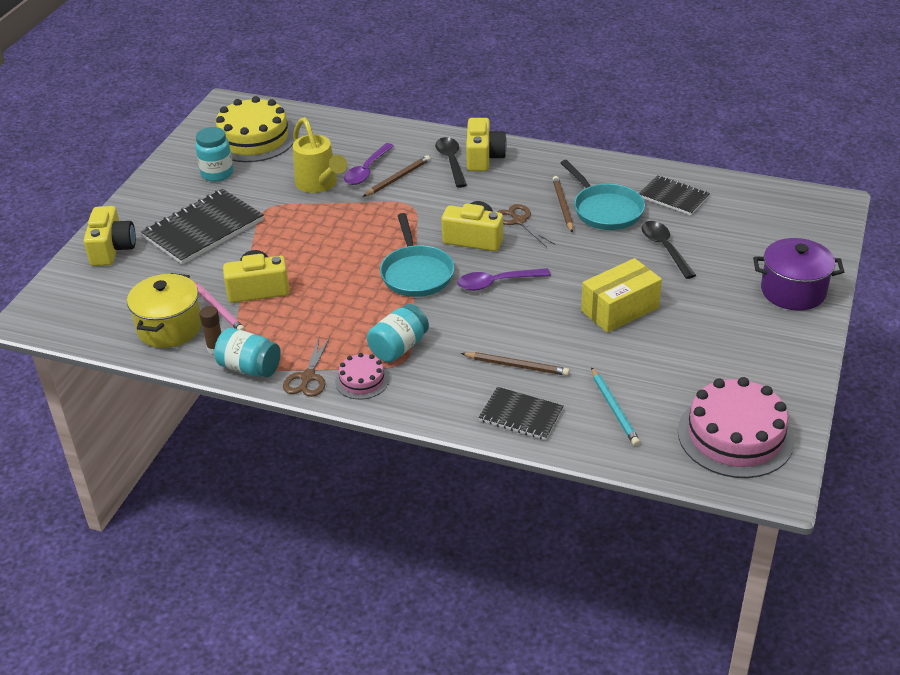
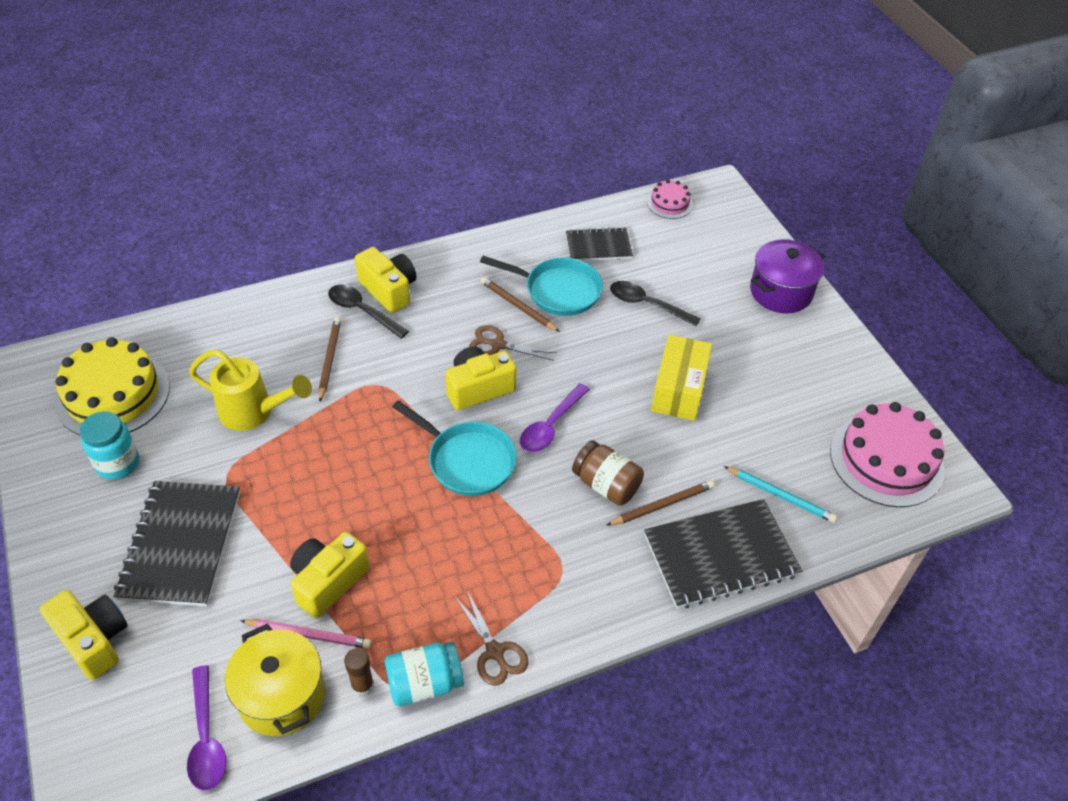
camera: 45 degrees left, 10 degrees up
(362, 380) = (549, 618): pink cake -> pink cake (669, 203)
(367, 170) = (287, 367): purple spoon -> purple spoon (206, 737)
(399, 347) = (542, 556): turquoise jar -> none
(492, 334) = (606, 485): none -> brown jar
(521, 415) = (720, 555): black notebook -> black notebook, size x1.69

